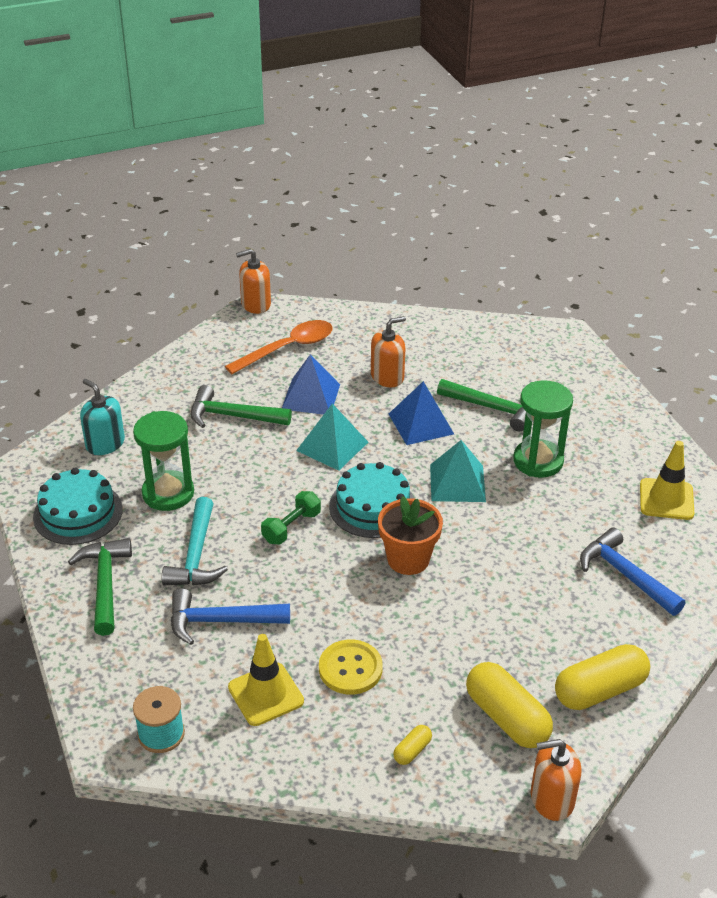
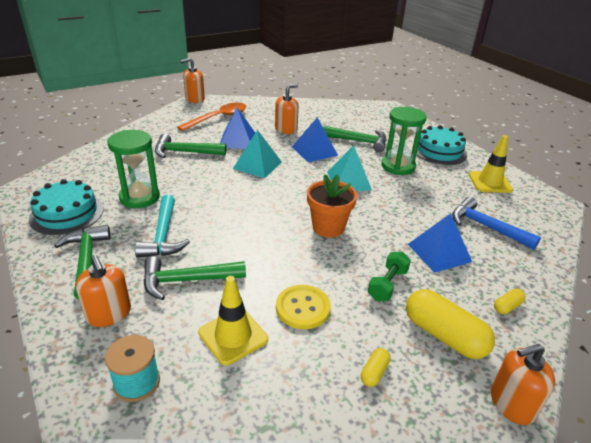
camera: 10 degrees left, 5 degrees down
(105, 444) = (91, 171): turquoise soap dispenser -> none
(132, 655) = (109, 314): none -> orange soap dispenser
(220, 621) = (187, 280): blue hammer -> green hammer
(291, 527) = (236, 213): green dumbbell -> green dumbbell (387, 284)
(372, 506) = (293, 197): turquoise cake -> turquoise cake (439, 151)
(544, 609) = (439, 253): none -> blue pyramid
(599, 690) = (507, 307): yellow capsule -> yellow capsule, size x0.46

